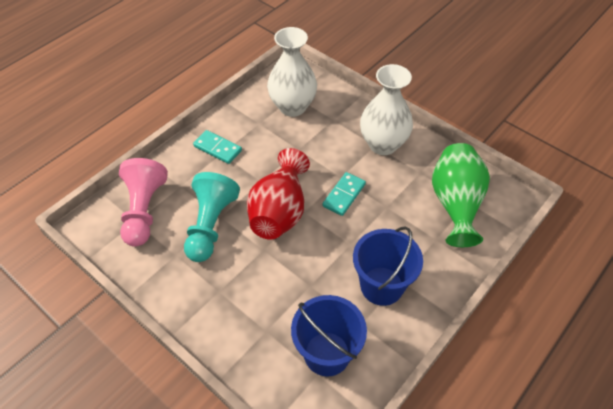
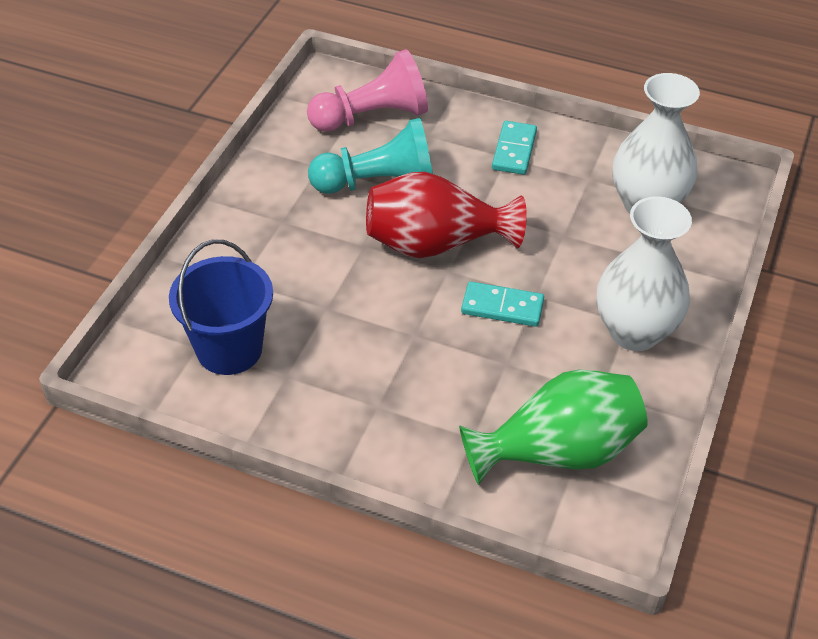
camera: 70 degrees right, 5 degrees down
(381, 286) = (358, 386): blue bucket -> none

